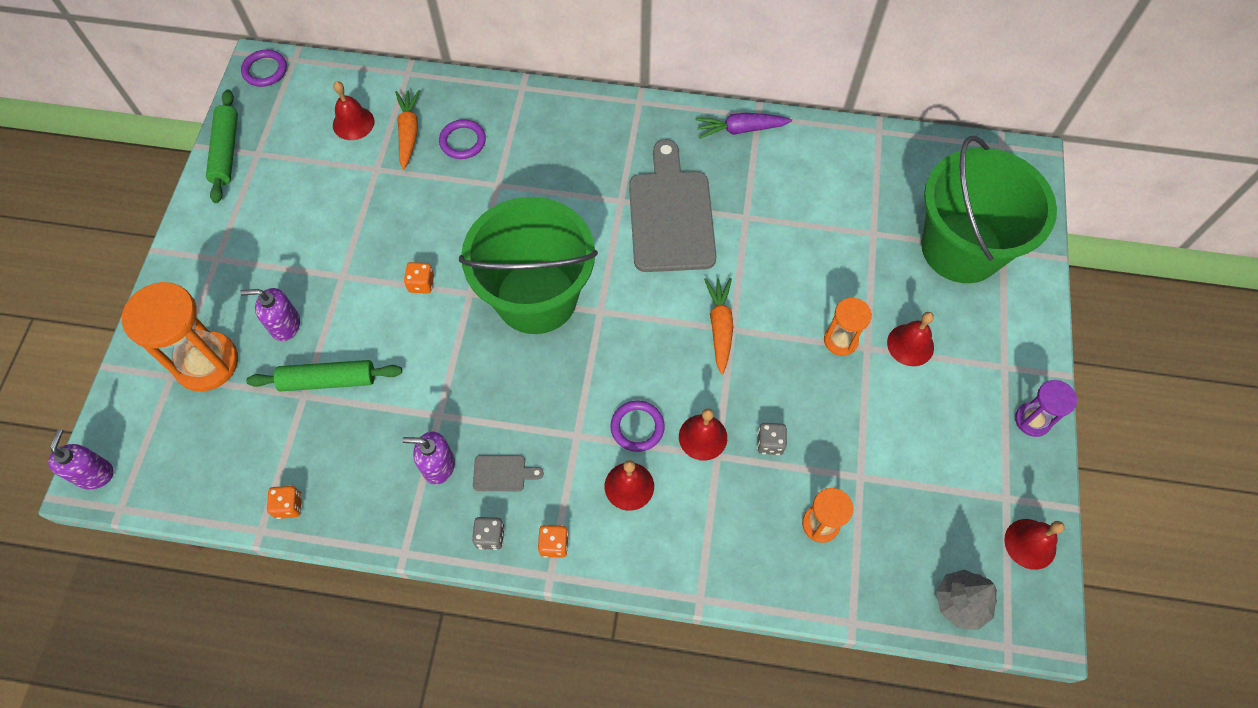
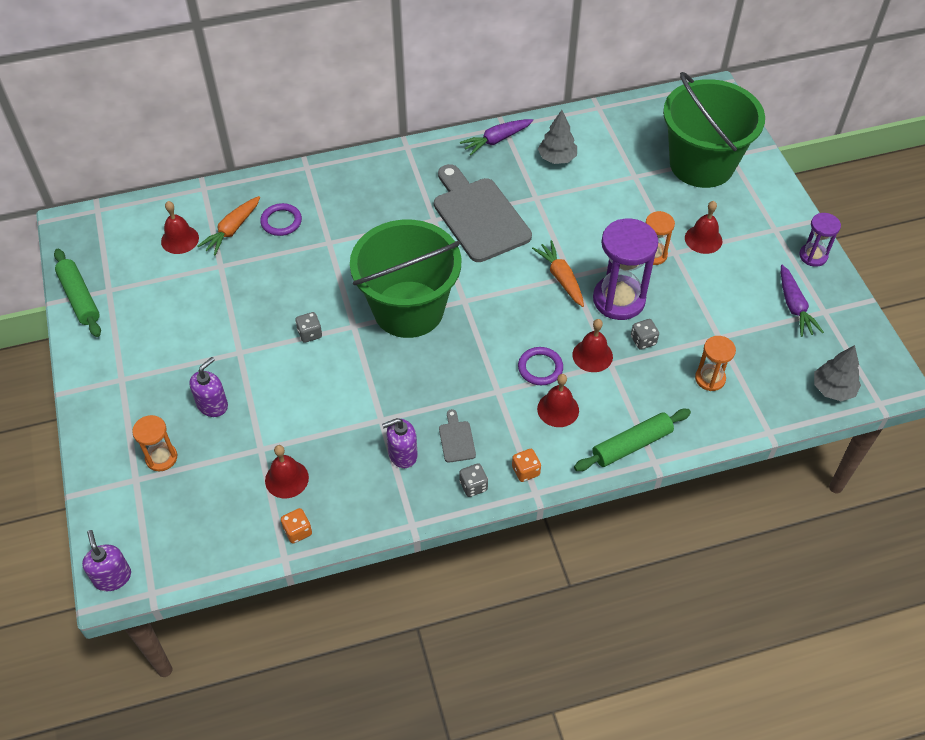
camera: 25 degrees left, 10 degrees down
(207, 363) = (161, 458): orange hourglass -> orange hourglass, size x0.55
(265, 70) = (76, 226): purple ring -> none
(285, 325) = (212, 405): purple soap dispenser -> purple soap dispenser turned 150 degrees clockwise
(328, 380) = (274, 430): green rolling pin -> green rolling pin (631, 445)
(409, 132) = (232, 230): orange carrot -> orange carrot turned 120 degrees counterclockwise
(421, 284) = (310, 334): orange dice -> grey dice
(502, 473) = (456, 439): grey cutting board -> grey cutting board turned 75 degrees counterclockwise
(770, 381) = (619, 300): none -> purple hourglass
(796, 177) = (557, 158): none -> grey tree
(972, 476) = (794, 307): none -> purple carrot
(1030, 544) = (856, 333): red bell -> red bell (286, 479)

